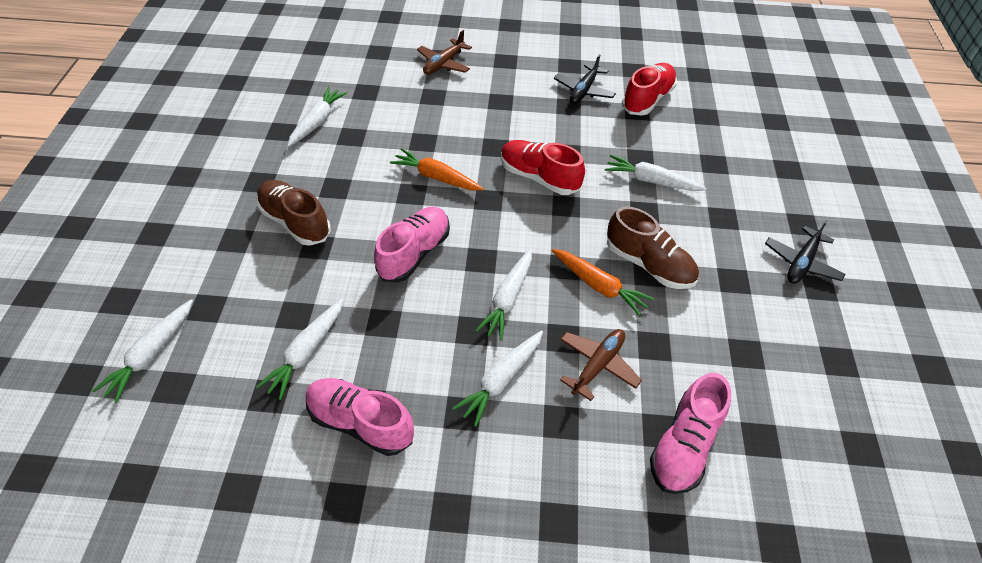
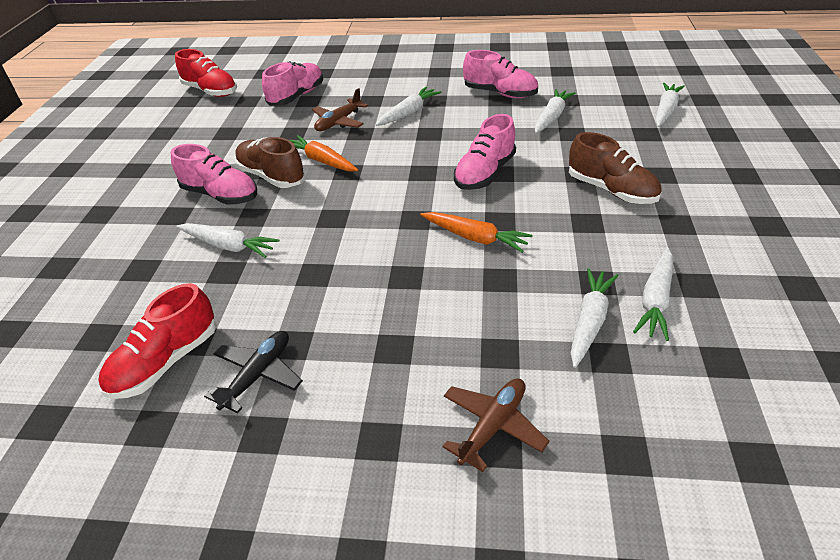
camera: 175 degrees left, 10 degrees down
(508, 299) = (400, 150): white carrot -> white carrot (589, 321)
(539, 177) = (356, 243): red shoe -> red shoe (211, 91)
(692, 241) = (220, 195): none -> pink shoe
(801, 262) = (132, 184): black plane -> none

